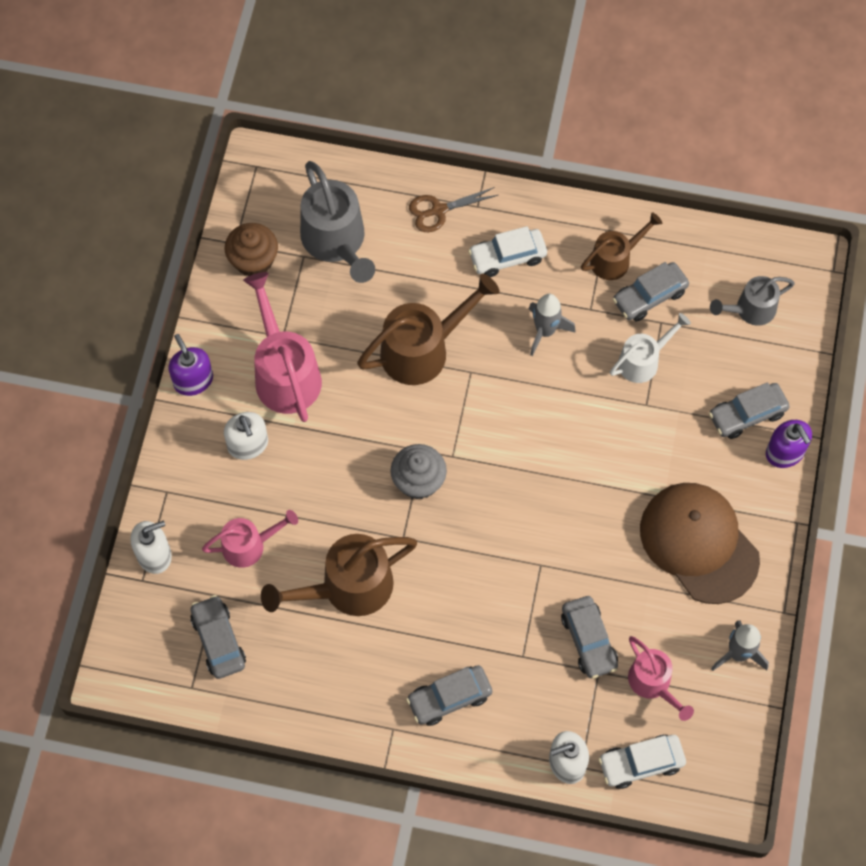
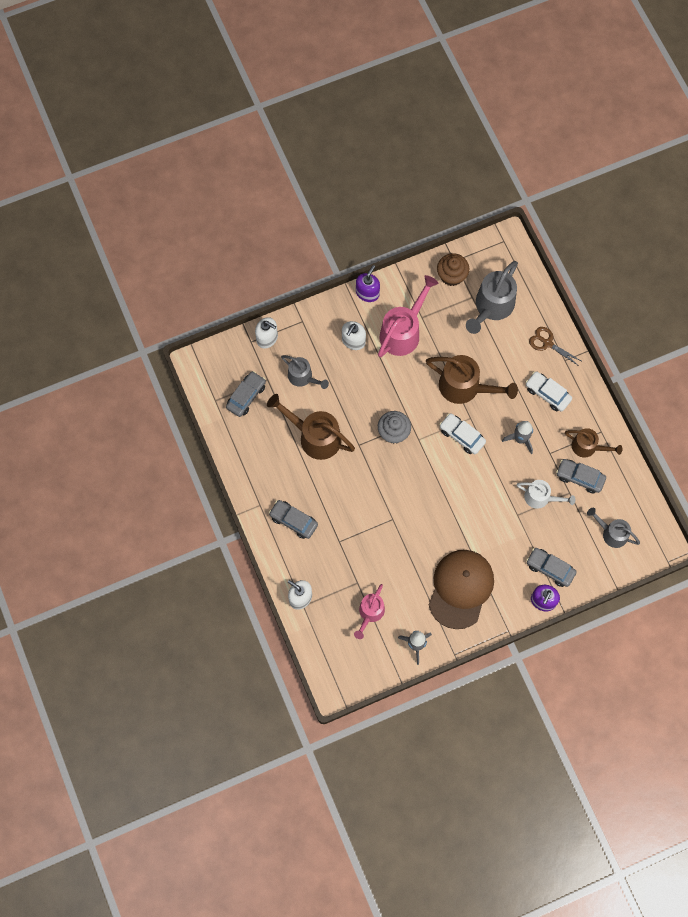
camera: 55 degrees right, 5 degrees up
(250, 545) = (303, 377): pink watering can -> grey watering can
(588, 640) = (370, 567): grey car -> none
(641, 763) = (325, 633): white car -> white car (462, 436)

